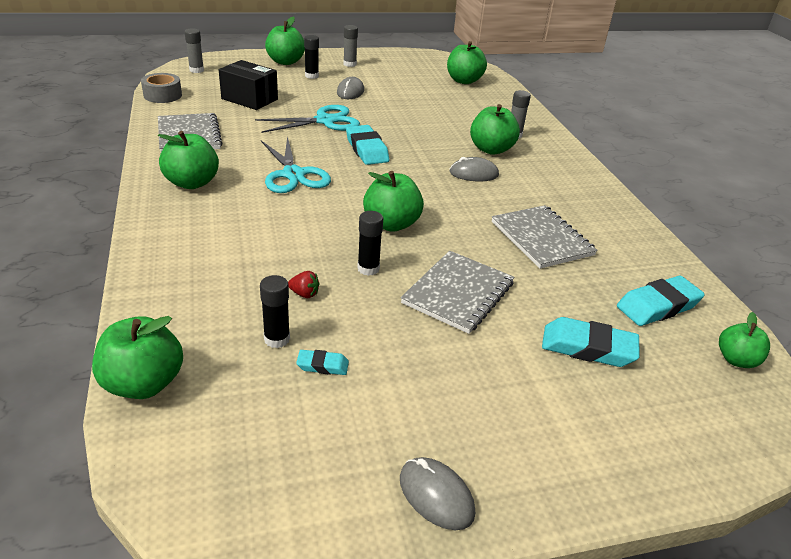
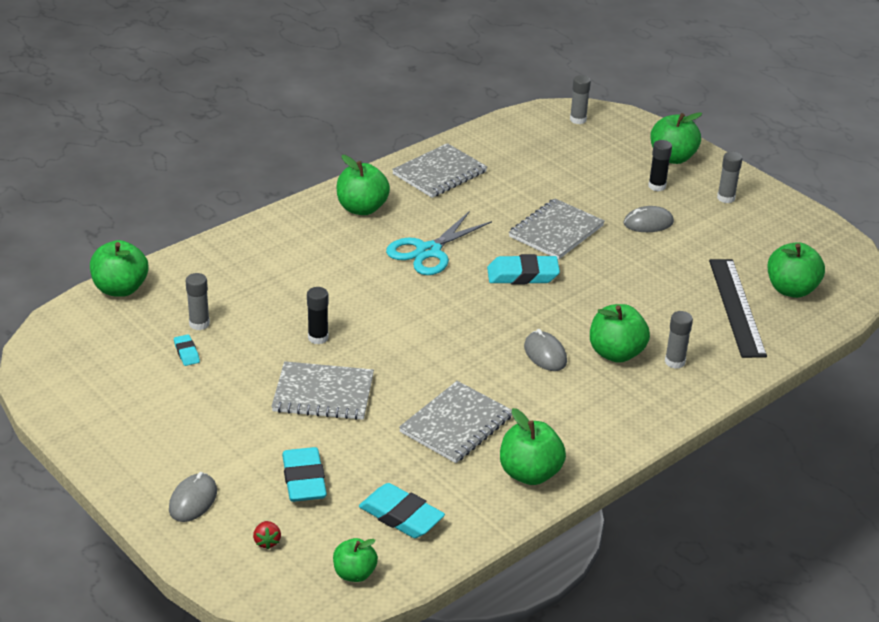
camera: 65 degrees right, 0 degrees up
(162, 95) = (499, 127): grey tape -> none
(249, 99) = (551, 173): black box -> none
(277, 339) = (199, 324): black glue stick -> grey glue stick
(304, 294) = (259, 318): red strawberry -> red strawberry (267, 542)
(325, 121) = (556, 231): turquoise scissors -> grey notebook
(366, 149) = (522, 275): turquoise eraser -> turquoise eraser turned 45 degrees clockwise
(391, 224) = (397, 330): green apple -> green apple (530, 473)
(436, 495) = (102, 435): grey mouse -> grey mouse (193, 500)
(469, 99) = (736, 307): none -> black ruler

